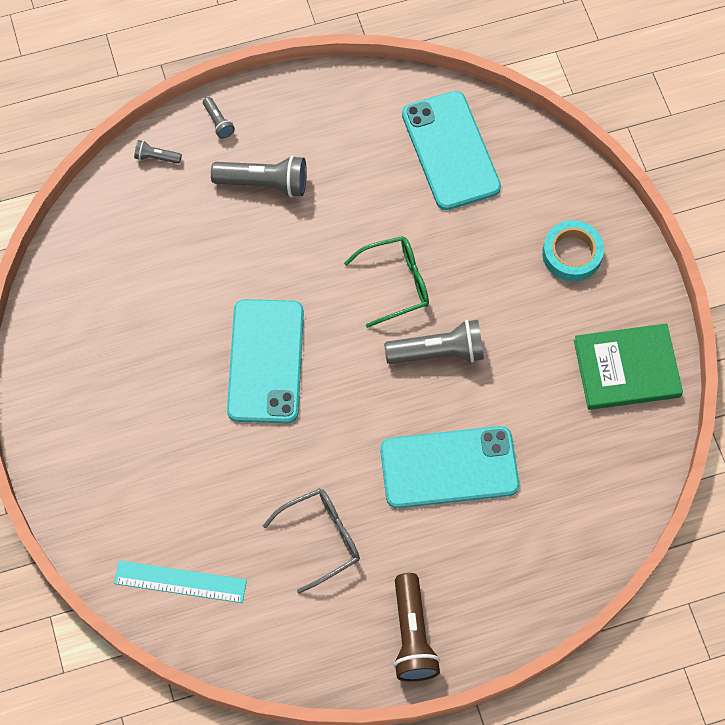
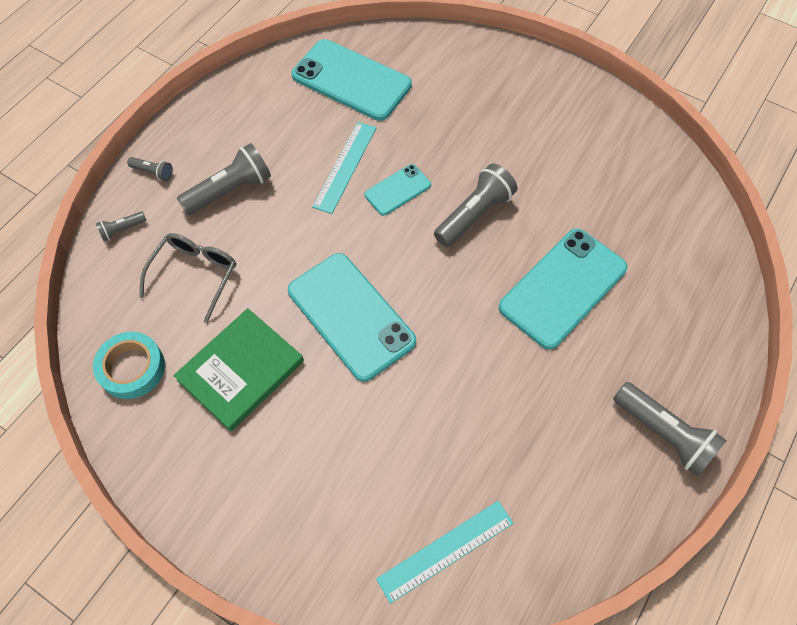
camera: 40 degrees left, 5 degrees down
(321, 538) = (524, 417): grey glasses -> grey glasses (195, 274)
(373, 230) = (345, 166): none -> turquoise ruler
(396, 283) = (398, 190): green glasses -> turquoise phone
(412, 635) = (664, 434): brown flashlight -> grey flashlight
(572, 254) = (499, 89): turquoise tape -> turquoise tape (132, 368)
(626, 368) = (609, 134): green book -> green book (241, 370)

